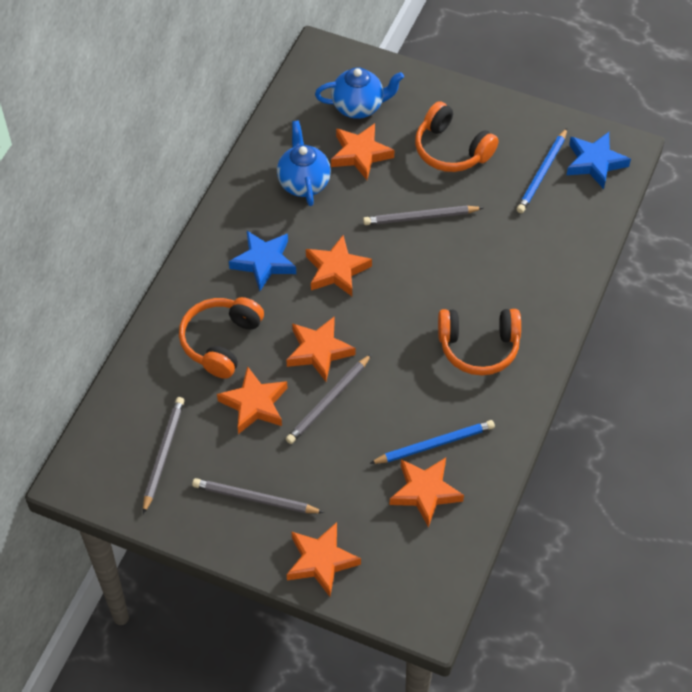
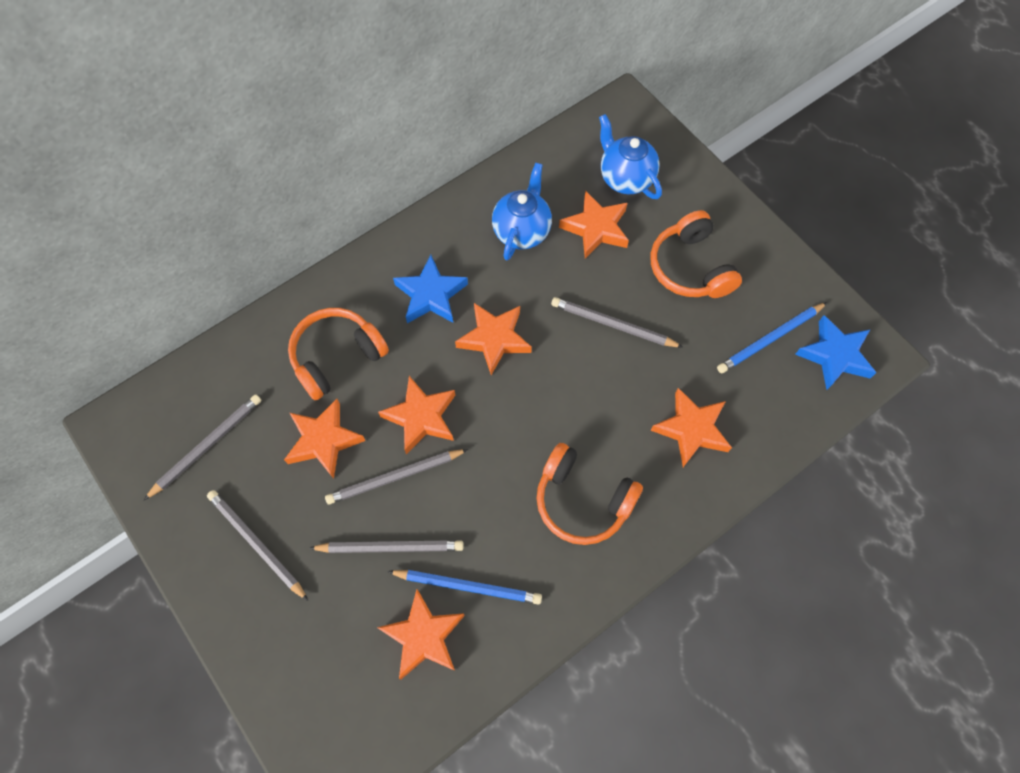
camera: 30 degrees right, 10 degrees up
(321, 561) = (272, 653): orange star -> orange star (691, 429)
(358, 107) = (625, 178): blue teapot -> blue teapot turned 150 degrees counterclockwise
(359, 448) = (390, 547): none -> grey pencil

